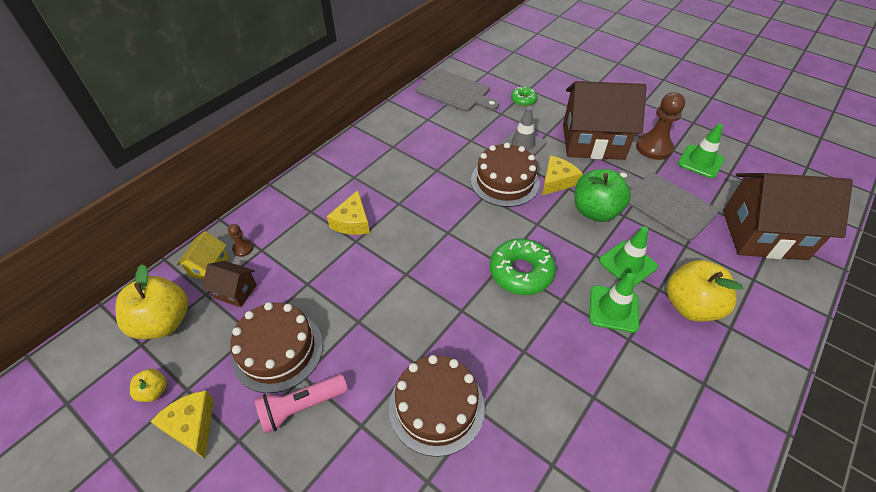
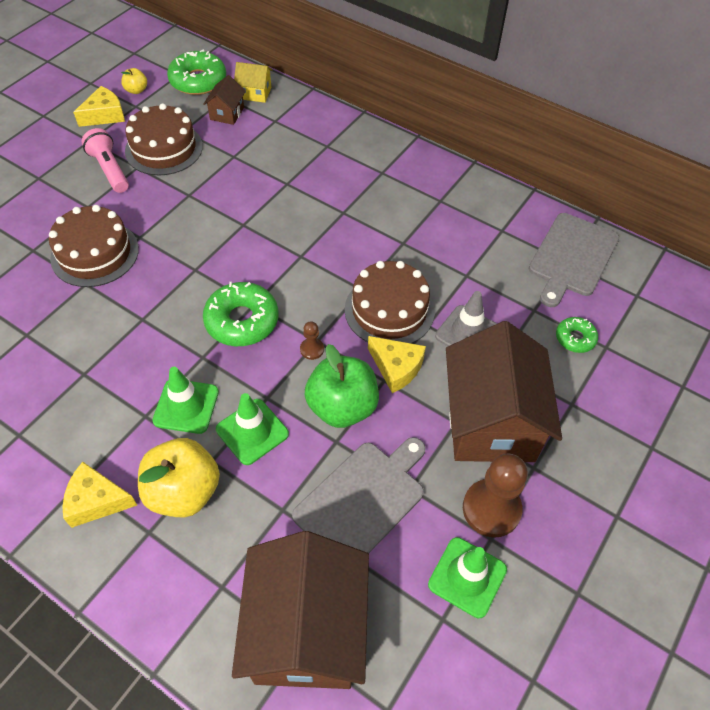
camera: 85 degrees right, 5 degrees up
(163, 322) = (198, 81): yellow apple -> green donut
(243, 248) = (276, 109): brown pawn -> brown pawn (312, 349)
(352, 222) = (313, 178): yellow cheese -> yellow cheese (96, 501)

